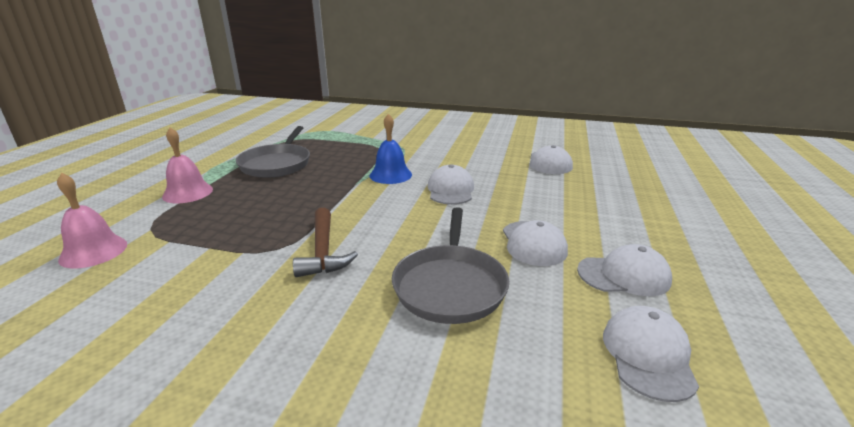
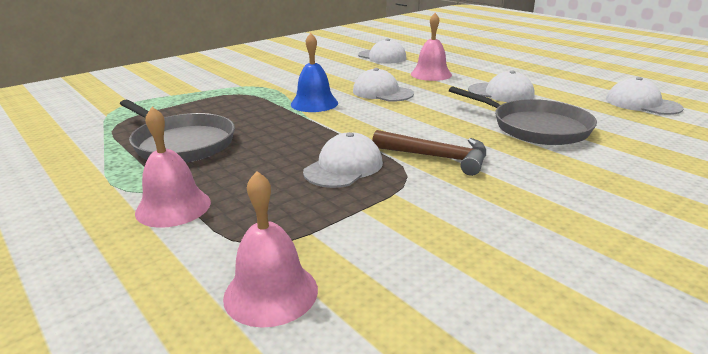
camera: 55 degrees left, 0 degrees up
(535, 195) = (431, 74): none -> pink bell
(624, 275) = (561, 85): white cap -> white cap (343, 167)

